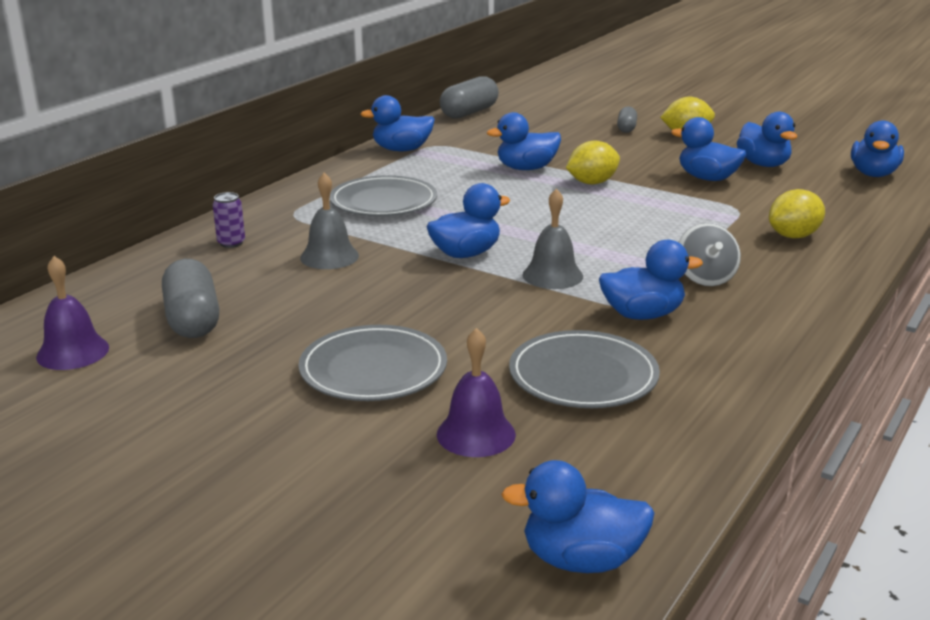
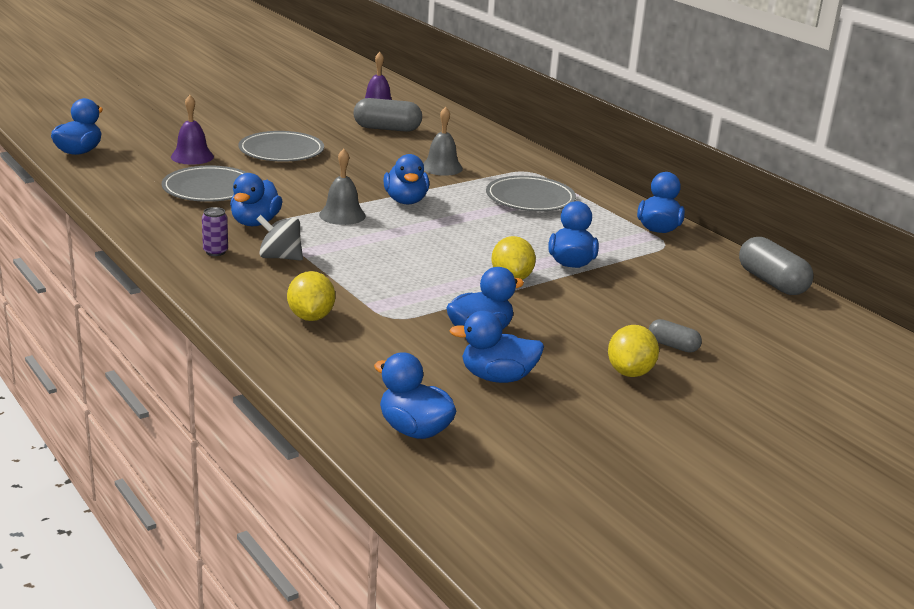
camera: 110 degrees right, 0 degrees up
(231, 243) = (490, 150): purple can -> purple can (215, 252)

